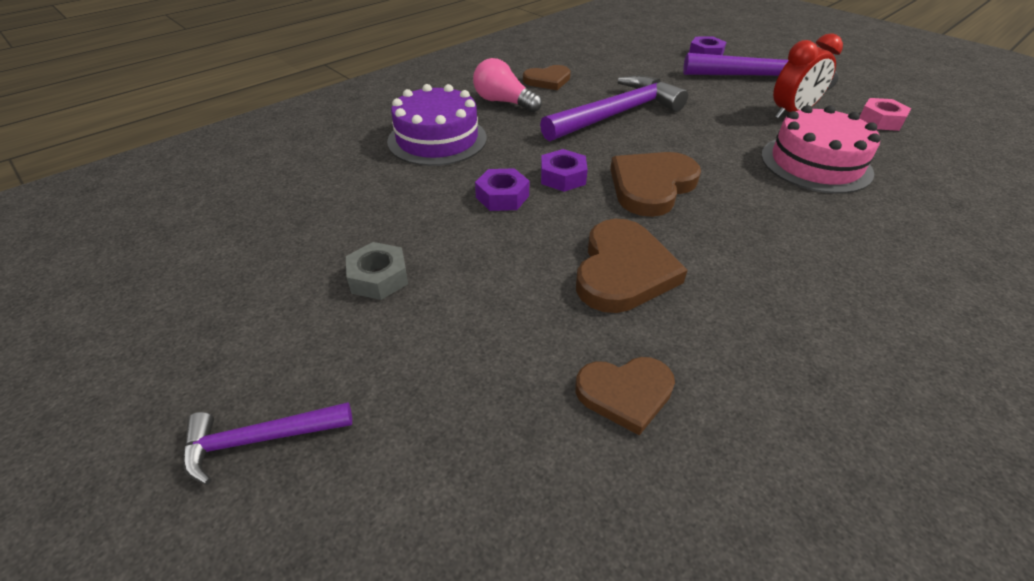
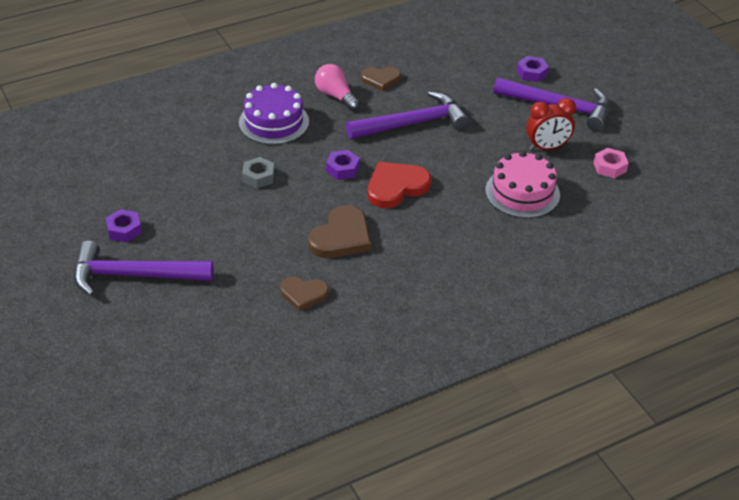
camera: 15 degrees right, 0 degrees up
(259, 440) = (133, 275): purple hammer -> purple hammer, size x1.92
(378, 278) = (206, 212): grey nut -> grey nut (258, 177)
(502, 196) = (296, 175): purple nut -> purple nut (124, 230)
(651, 186) = (396, 187): brown heart -> red heart

